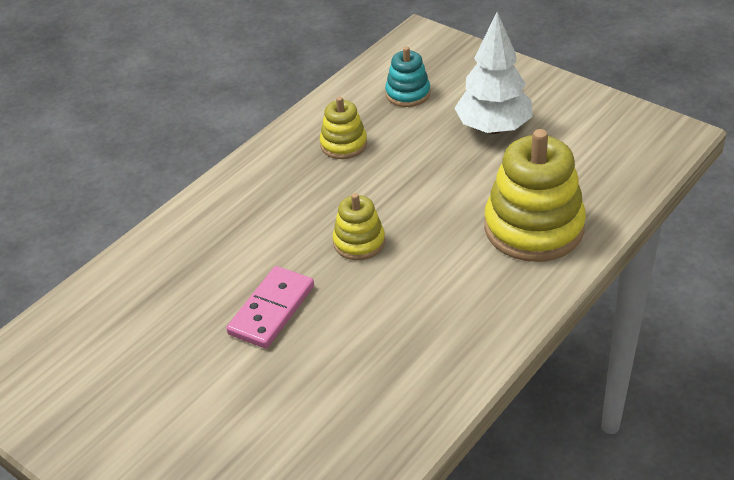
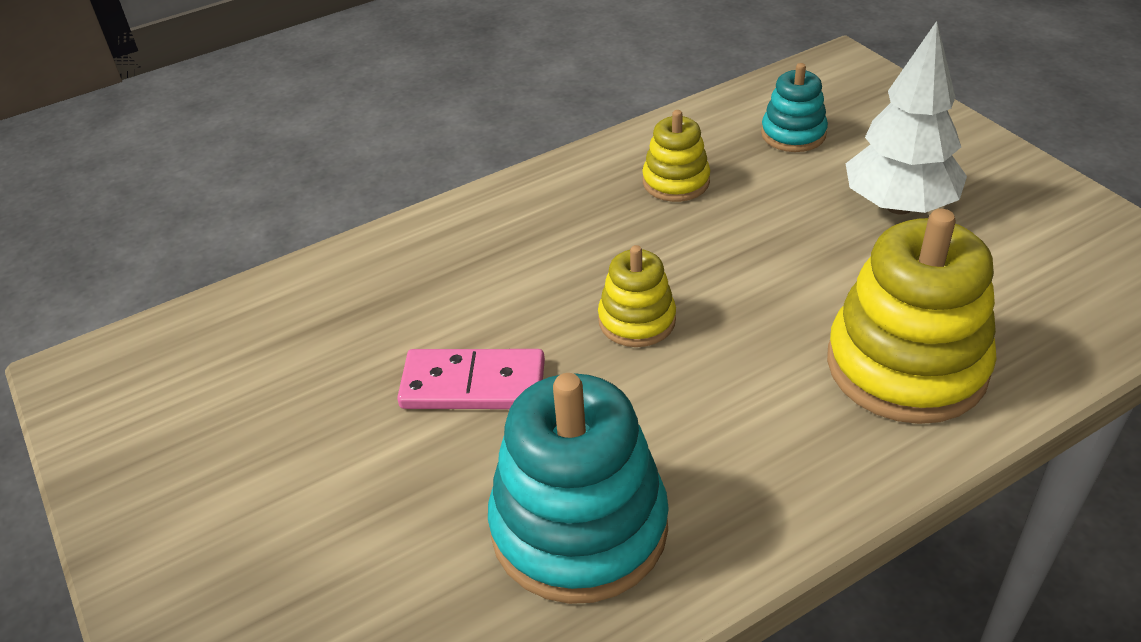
camera: 20 degrees right, 0 degrees up
(272, 310) = (473, 385): pink domino -> pink domino turned 45 degrees clockwise
(380, 374) = (579, 527): none -> turquoise stacking toy

